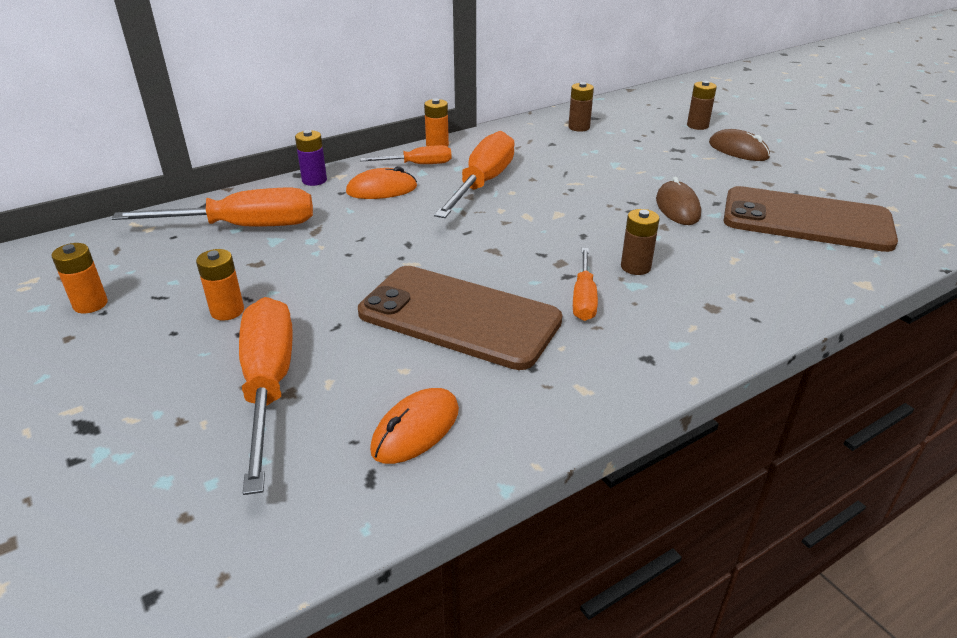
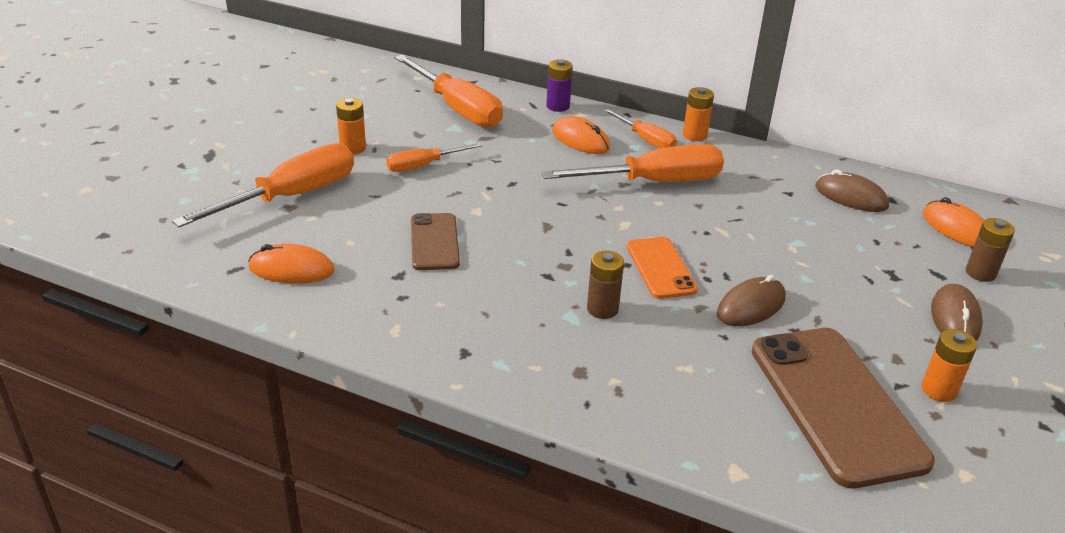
camera: 55 degrees right, 0 degrees up
(90, 304) = (316, 100): orange battery -> orange battery (938, 390)
(459, 317) = (434, 242): brown phone -> brown phone, size x0.53
(579, 127) = (851, 197): brown battery -> brown mouse
(584, 298) = (520, 294): orange screwdriver -> orange screwdriver (423, 166)
(601, 223) = (660, 268): none -> orange phone
(645, 113) = (956, 229): none -> orange mouse

